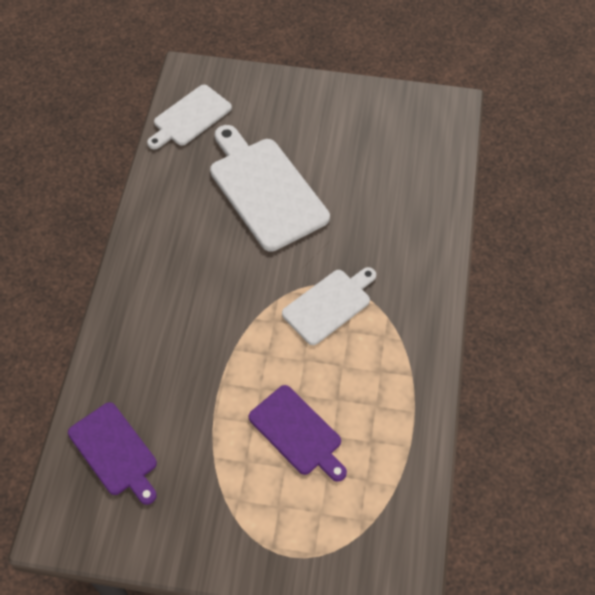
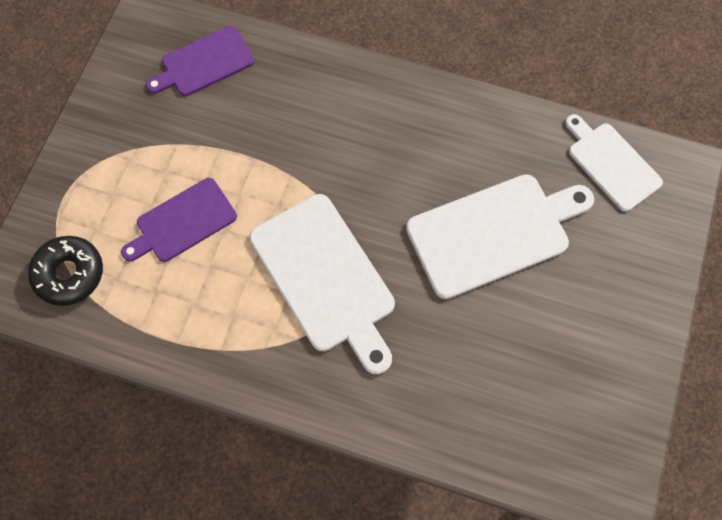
camera: 100 degrees right, 10 degrees up
(329, 305) = (325, 278): white cutting board -> white cutting board, size x1.62
(370, 525) = (69, 274): none -> black donut

